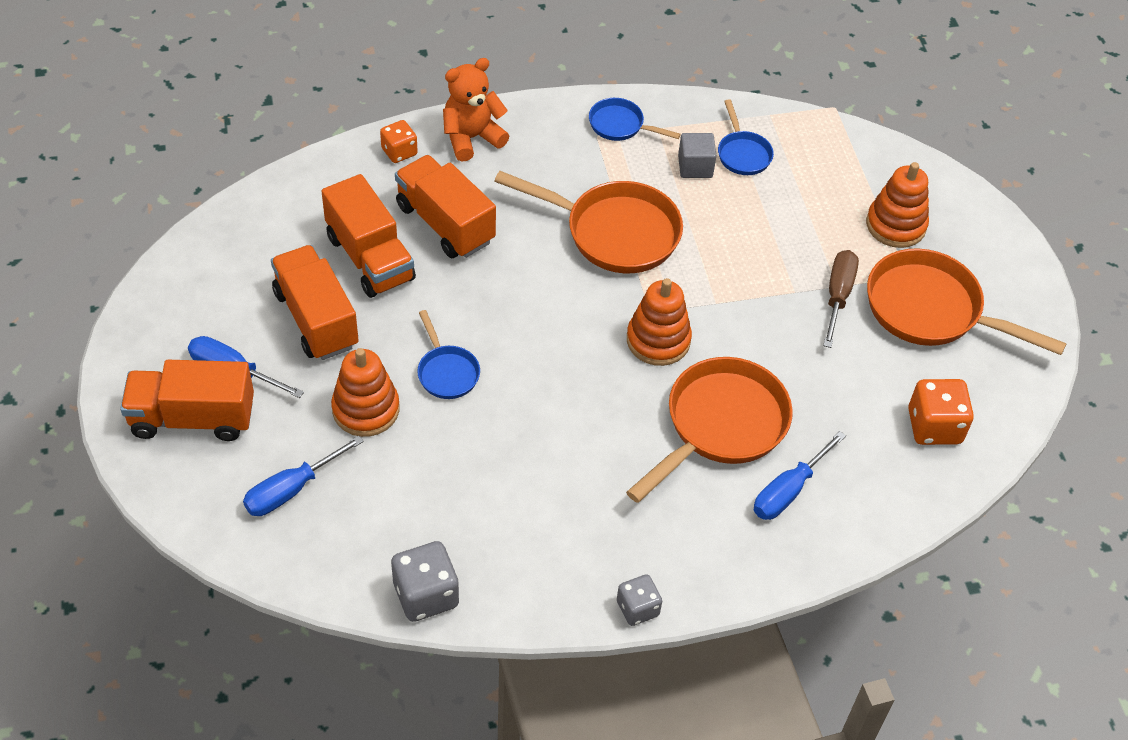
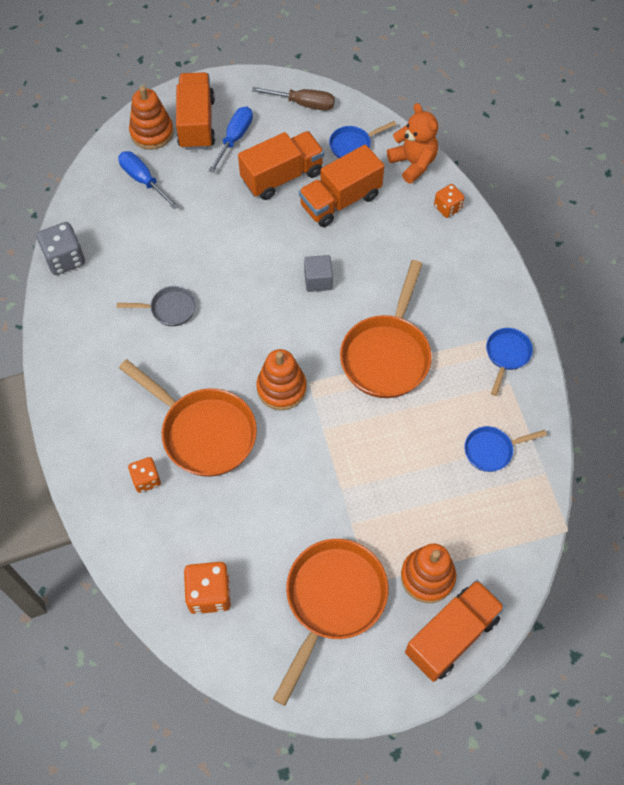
camera: 90 degrees right, 10 degrees up
(366, 409) = (208, 212): orange stacking toy -> orange stacking toy (152, 133)
(445, 223) = (380, 243): orange truck -> orange truck (451, 636)
(446, 372) = (242, 255): blue pan -> blue pan (353, 145)
(472, 138) = (471, 252): orange teddy bear -> orange teddy bear (413, 163)
(528, 460) = (169, 309): none -> grey pan
(637, 608) = (50, 380): grey dice -> none
(695, 166) = (469, 413): grey cube -> grey cube (318, 280)
(789, 490) = (146, 479): blue screwdriver -> orange dice
(838, 296) = (339, 523): brown screwdriver -> brown screwdriver (303, 104)

